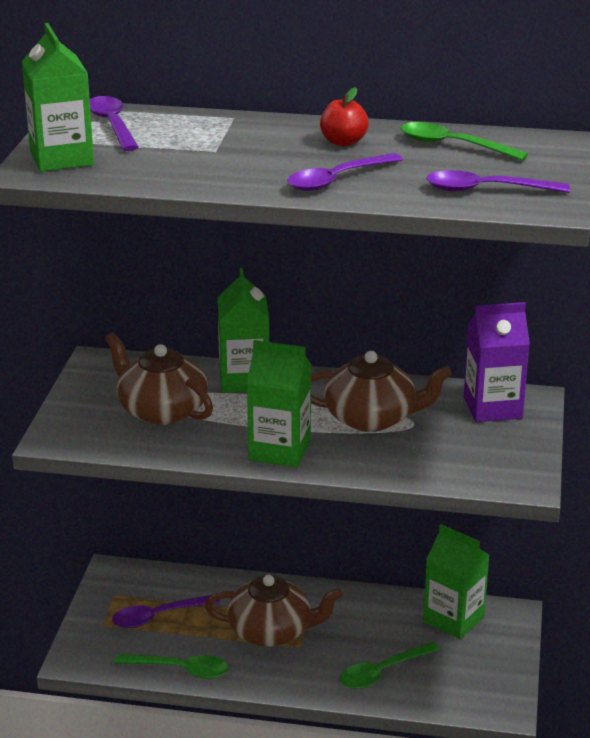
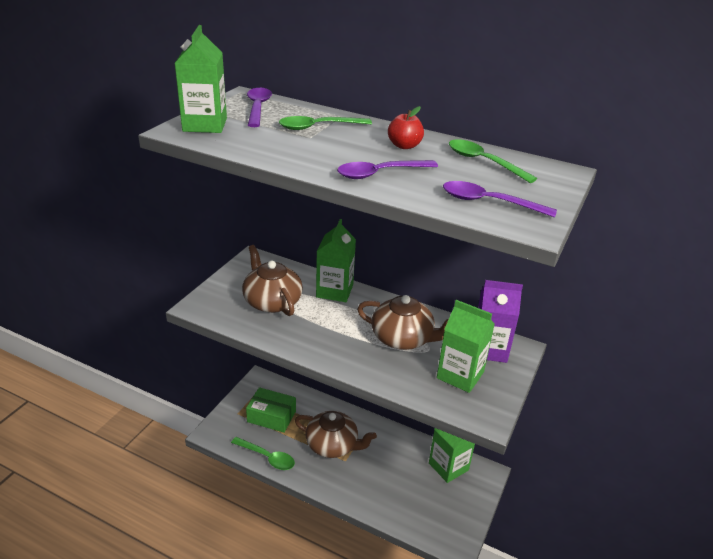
camera: 15 degrees right, 5 degrees up
(158, 616) = (271, 416): purple spoon -> green box
(279, 450) = (330, 349): green carton -> green carton (460, 375)
(382, 672) = (388, 494): green spoon -> green spoon (319, 127)

